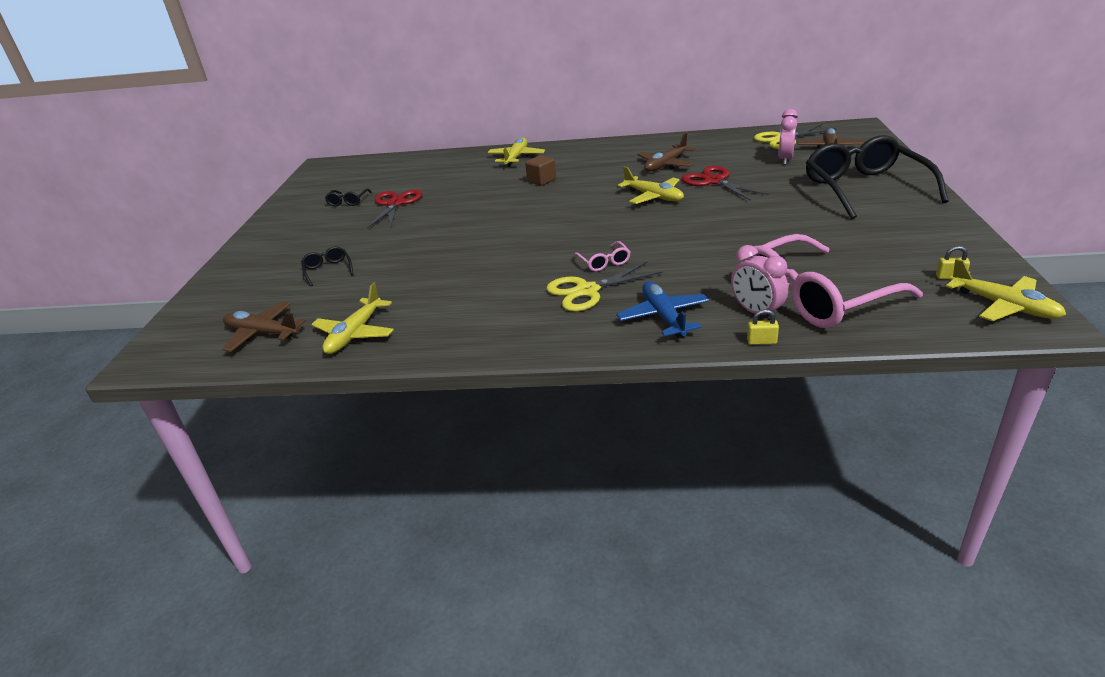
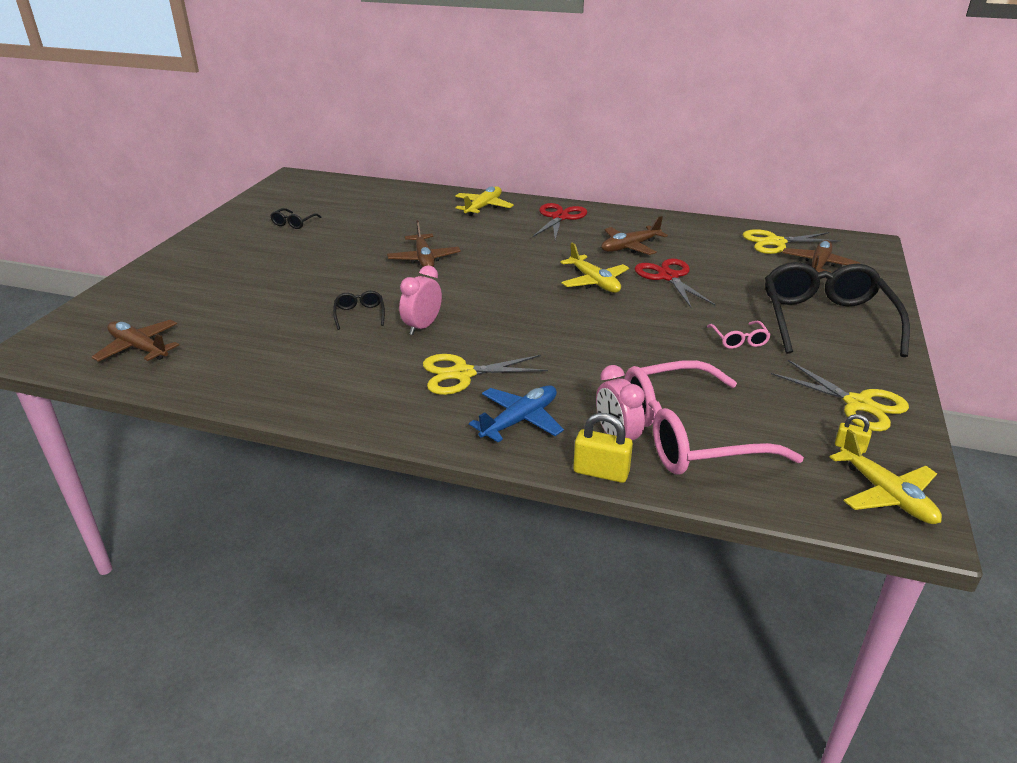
camera: 10 degrees right, 0 degrees up
(328, 270) = (233, 294): black glasses -> black glasses (359, 314)
(355, 334) = (220, 369): yellow plane -> none
(395, 204) = (336, 235): red scissors -> red scissors (559, 217)
(490, 207) = (424, 259): none -> brown plane
(541, 180) = (492, 239): brown cube -> none
(604, 262) = (498, 346): pink glasses -> pink glasses (739, 340)
(663, 316) = (520, 420): blue plane -> blue plane turned 45 degrees clockwise
(761, 341) = (601, 472): yellow padlock -> yellow padlock, size x1.75
(785, 159) = (761, 267): pink clock -> pink clock (422, 327)
(933, 244) = (858, 404): none -> yellow scissors

